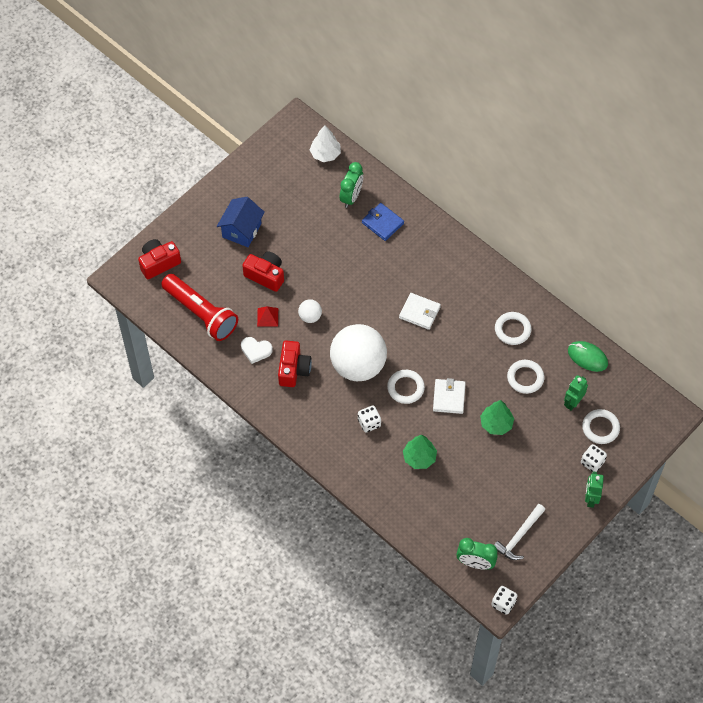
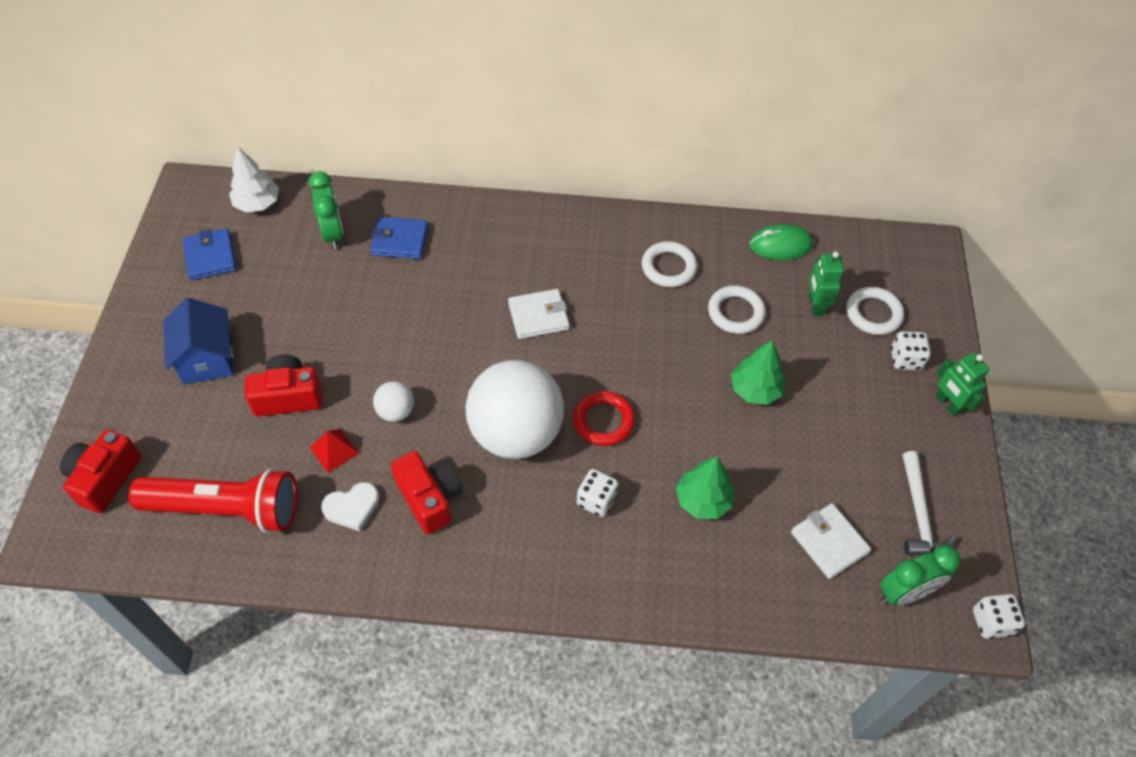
camera: 40 degrees left, 5 degrees down
(280, 172) = (210, 257): none -> blue wallet
(405, 388) = (603, 421): white ring -> red ring
(449, 397) = (668, 396): white wallet -> white wallet (829, 542)

